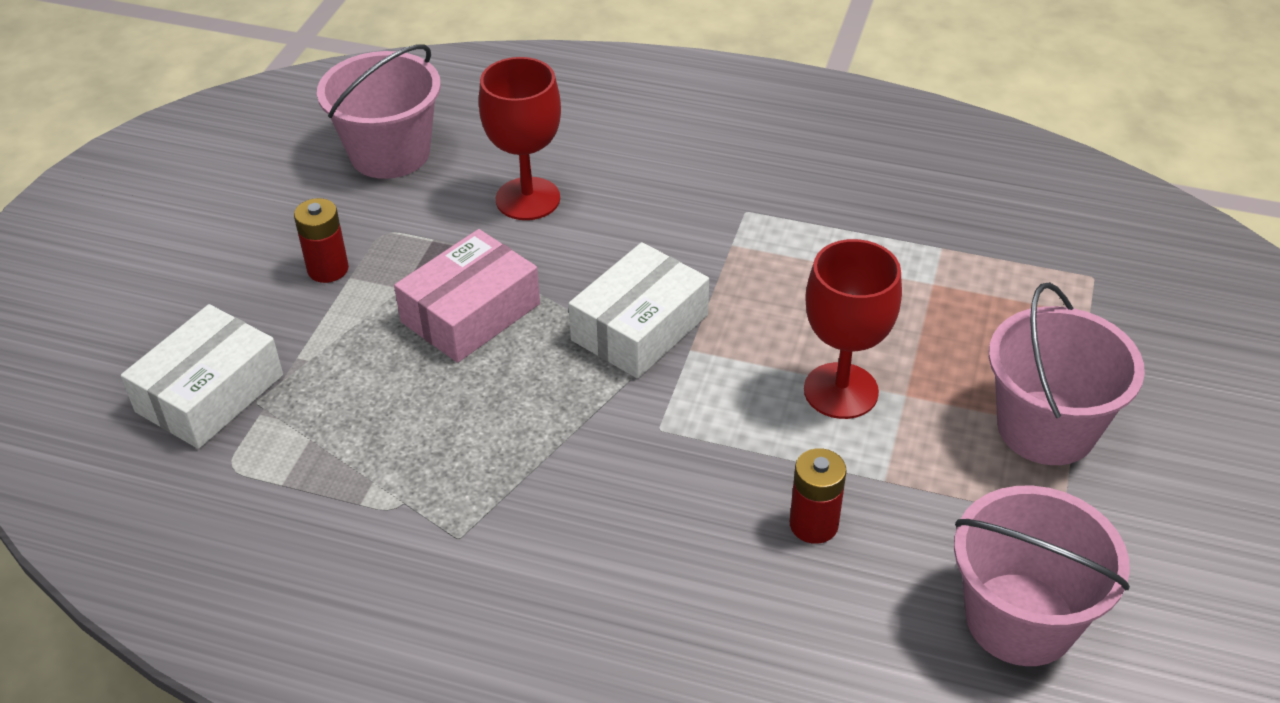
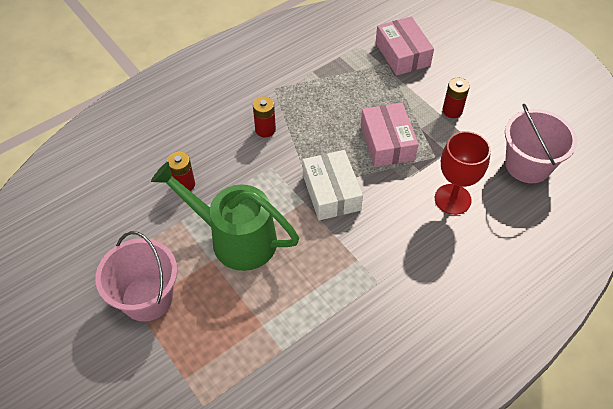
camera: 125 degrees right, 10 degrees up
(209, 393) = (402, 54): white box -> pink box
(581, 487) = (265, 129): none -> red battery
(841, 391) = (234, 238): red goblet -> green watering can
(1020, 619) = (88, 216): pink bucket -> none

